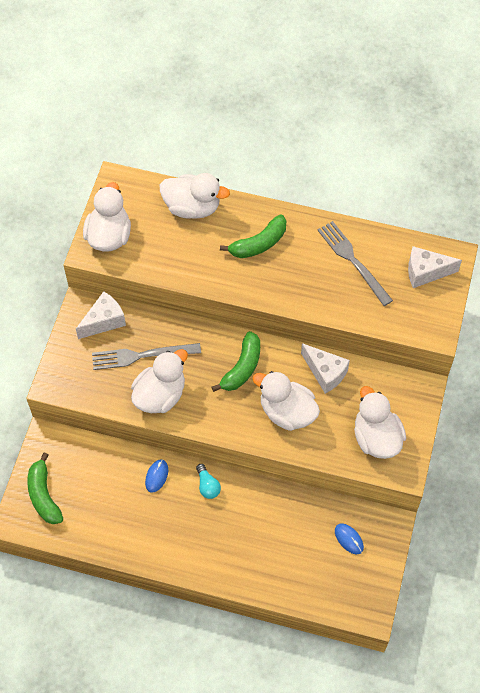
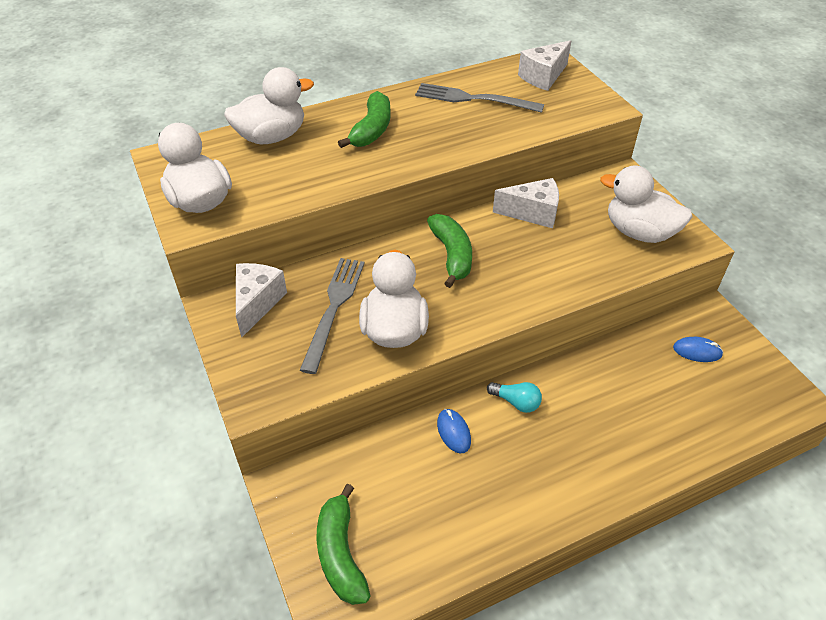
camera: 40 degrees left, 15 degrees down
(44, 495) = (341, 553): green banana -> green banana turned 45 degrees clockwise
(141, 355) = (334, 308): grey fork -> grey fork turned 150 degrees clockwise
(287, 412) = (538, 263): white duck -> none

